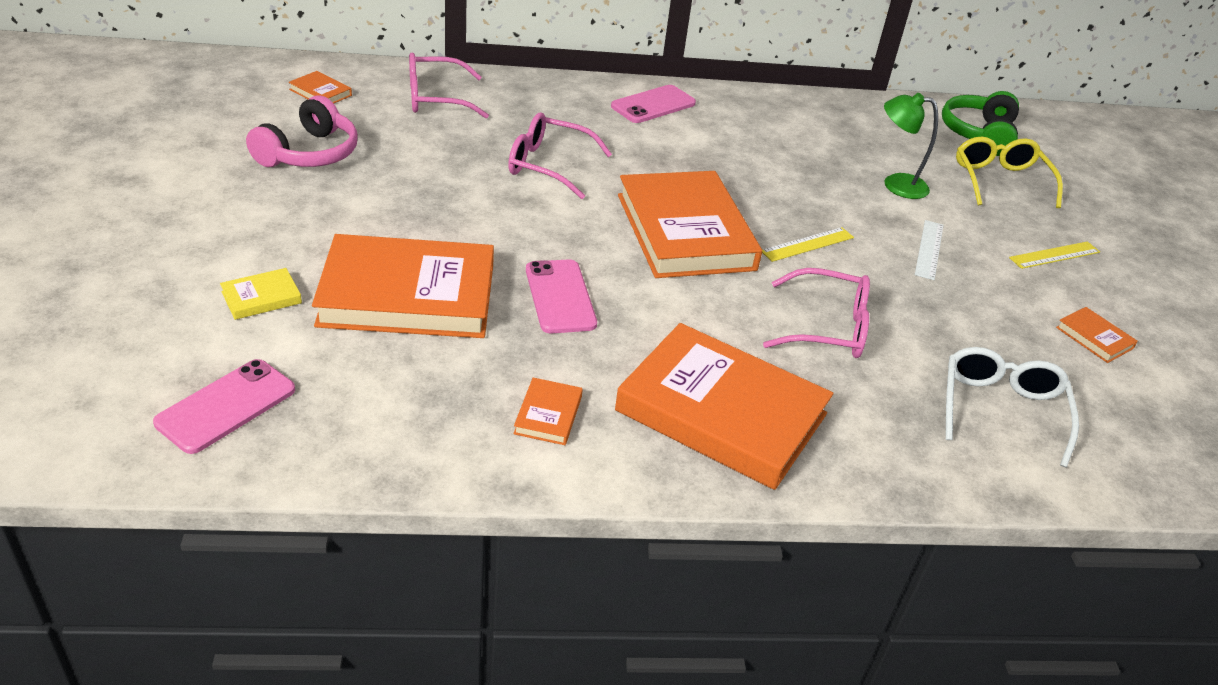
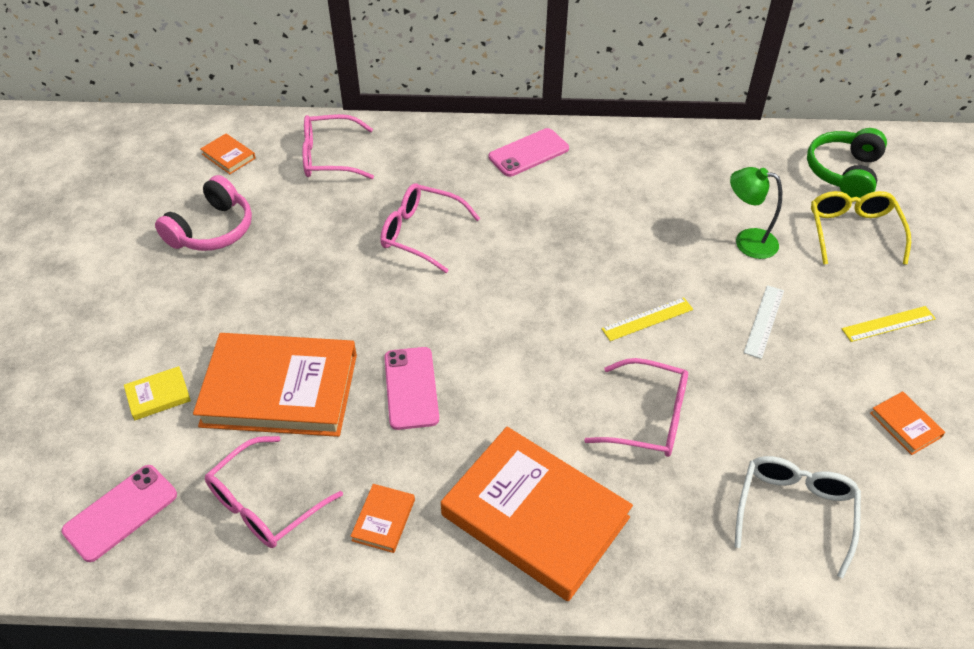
camera: 10 degrees right, 10 degrees up
(404, 399) = (265, 504): none -> pink glasses
(685, 232) = (535, 308): orange book -> none

